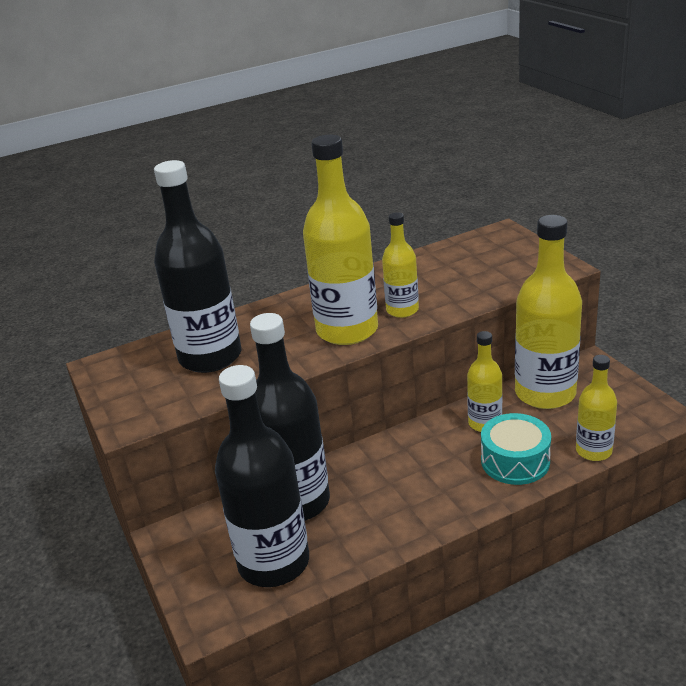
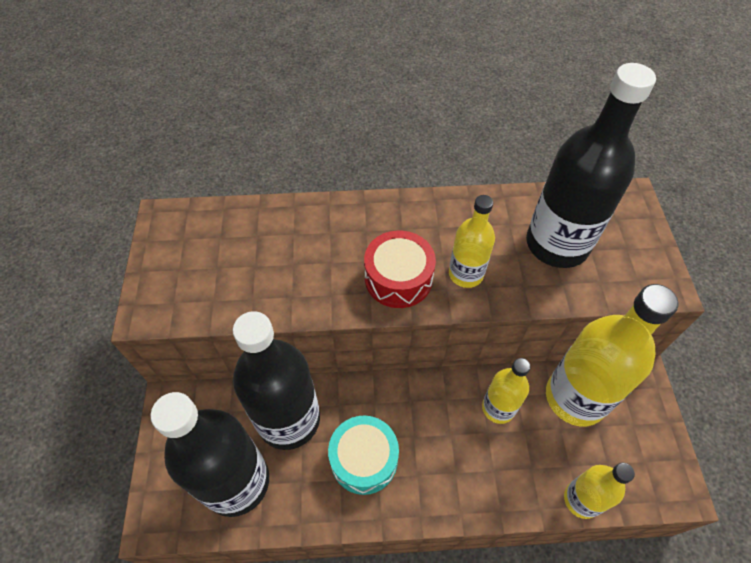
camera: 20 degrees right, 25 degrees up
(210, 357) = (259, 254): black bottle -> black bottle (557, 244)
(347, 330) = (398, 278): yellow bottle -> red drum
(515, 461) = (500, 472): turquoise drum -> turquoise drum (364, 459)

